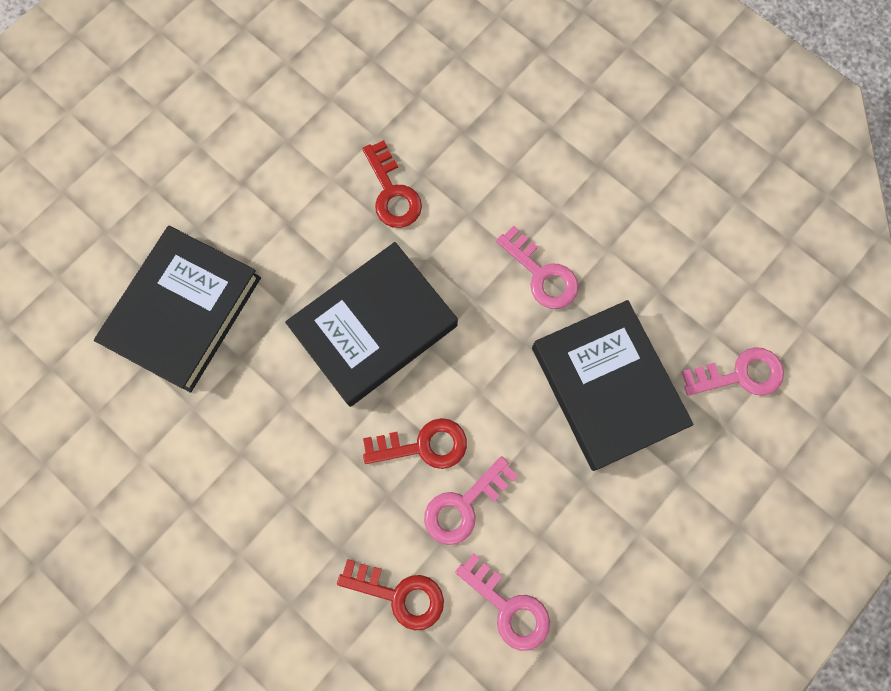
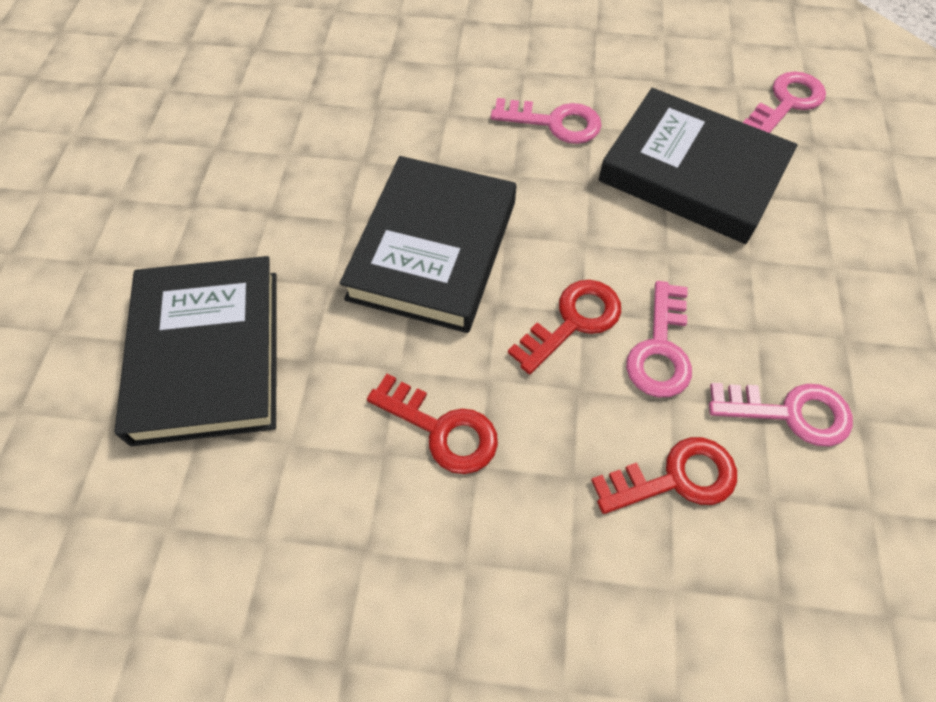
camera: 35 degrees left, 15 degrees down
(392, 193) = (359, 134): red key -> red key (442, 429)

